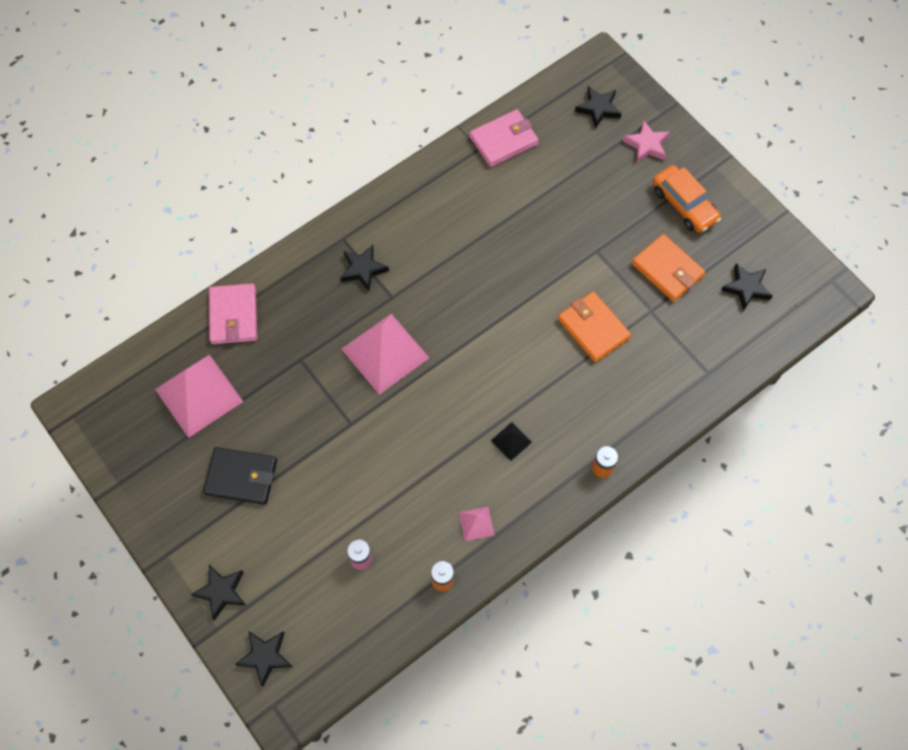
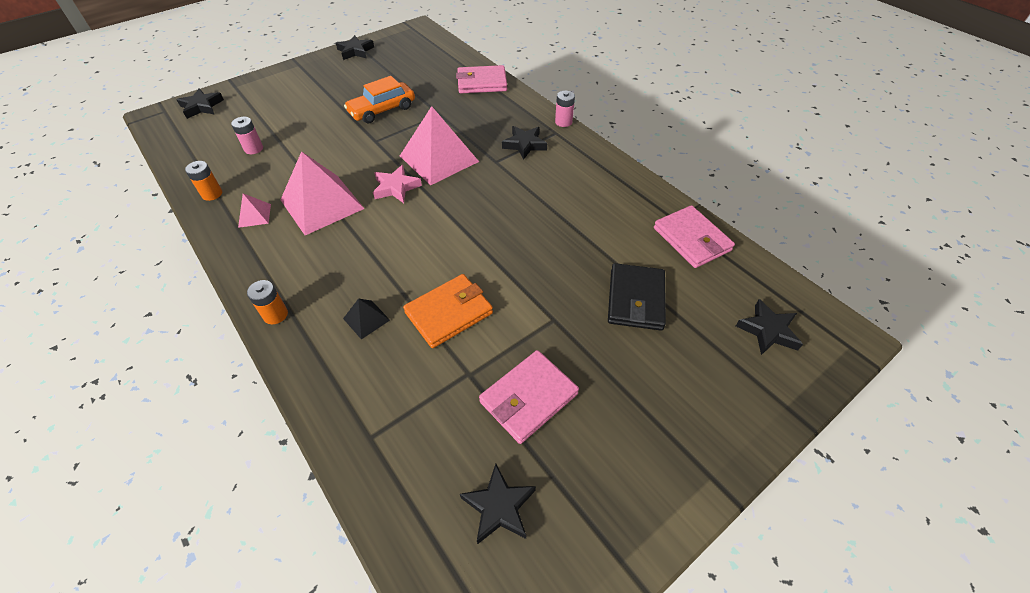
camera: 90 degrees right, 15 degrees down
(199, 395) = (417, 71): pink pyramid -> pink pyramid (322, 204)
(221, 592) = (260, 87): black star -> black star (355, 51)
(241, 477) = (345, 91): black wallet -> black wallet (635, 299)
(322, 230) = (563, 122): none -> pink battery
(511, 441) = (329, 240): black pyramid -> black pyramid (366, 319)
(647, 145) = (726, 385): pink star -> pink star (396, 187)
(667, 270) = (528, 398): orange wallet -> pink wallet
(684, 204) = (635, 427): orange car -> orange car (382, 110)

